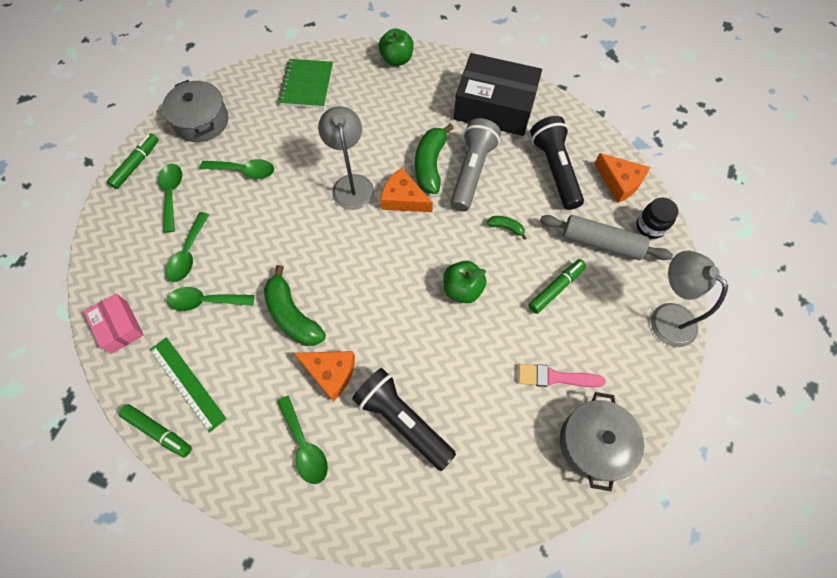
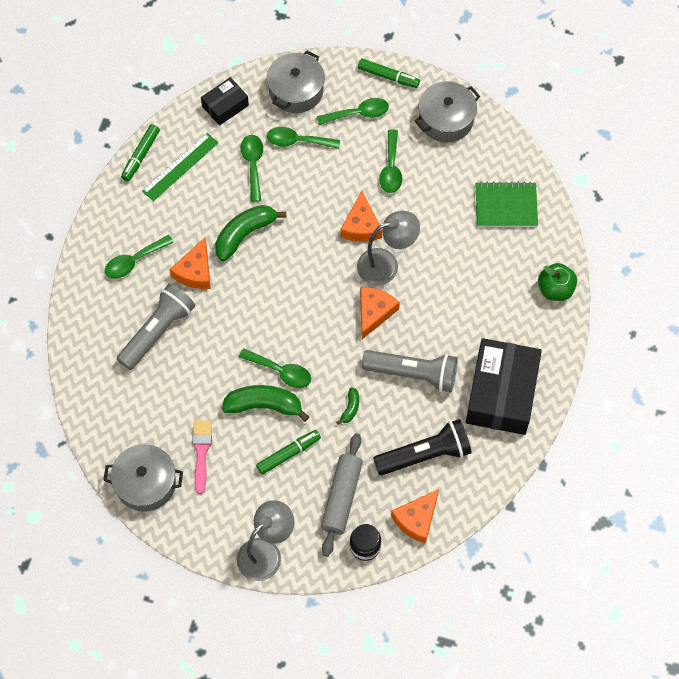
camera: 85 degrees right, 0 degrees up
(119, 327) = (225, 106): pink box -> black box
(124, 251) = (296, 90): none -> grey pot
(304, 202) = (361, 226): none -> orange cheese
(403, 421) = (157, 331): black flashlight -> grey flashlight
(430, 165) = (417, 334): green banana -> green banana (264, 405)
(462, 289) = (281, 371): green apple -> green spoon
(555, 288) = (288, 454): green marker -> green marker turned 75 degrees counterclockwise

